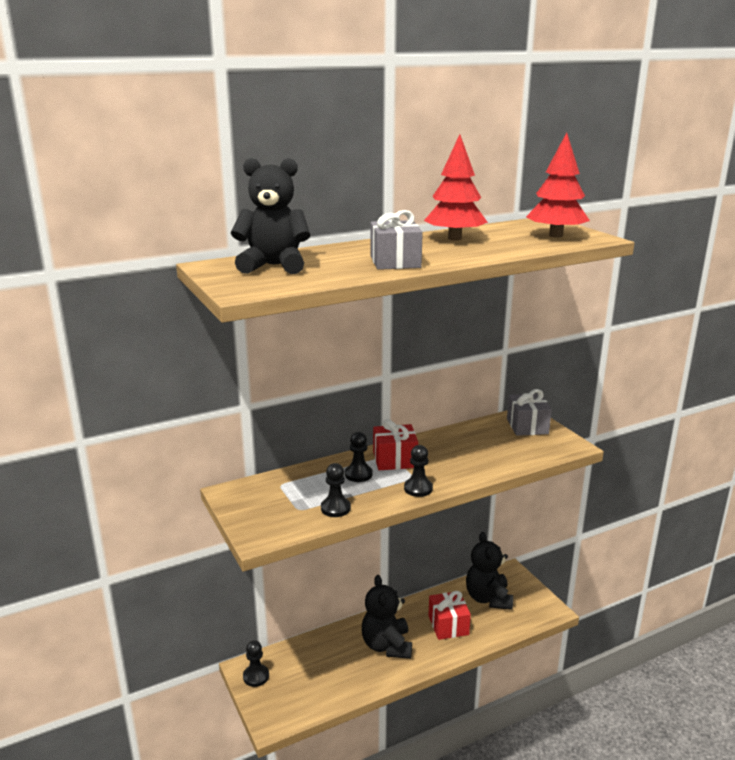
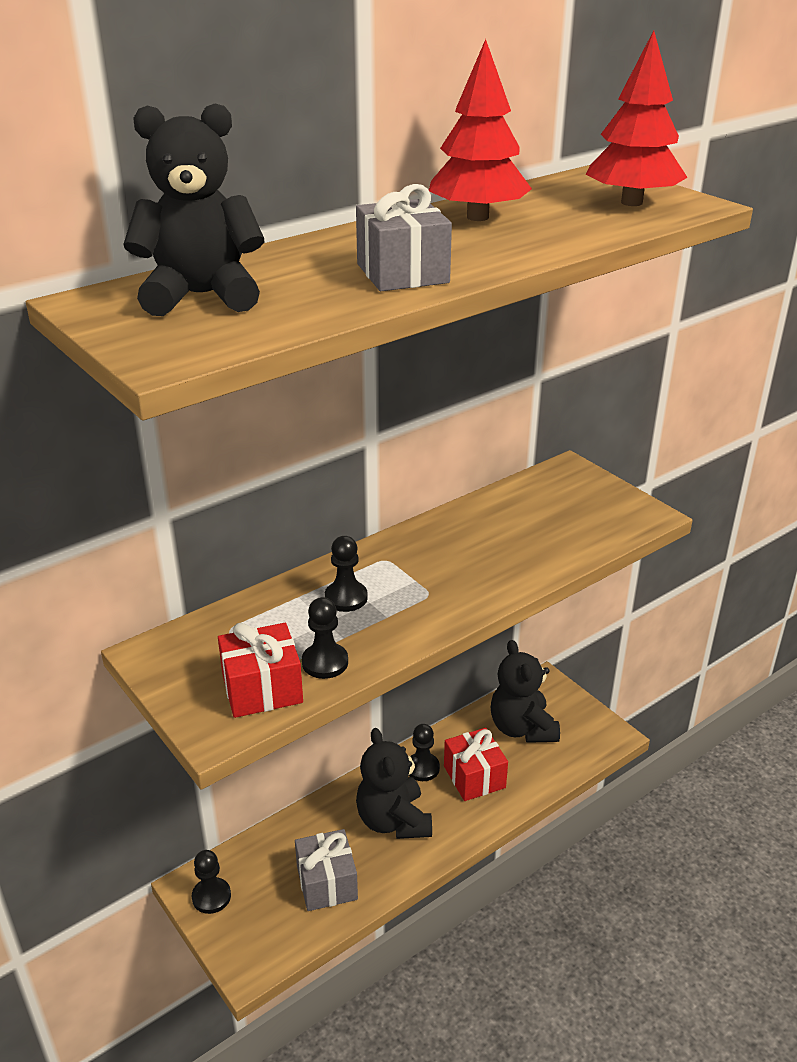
camera: 10 degrees left, 10 degrees up
(394, 460) = (395, 566): red gift -> red gift (262, 689)
(418, 488) = (442, 613): black pawn -> black pawn (422, 768)
(527, 426) = (575, 488): grey gift -> grey gift (327, 883)

